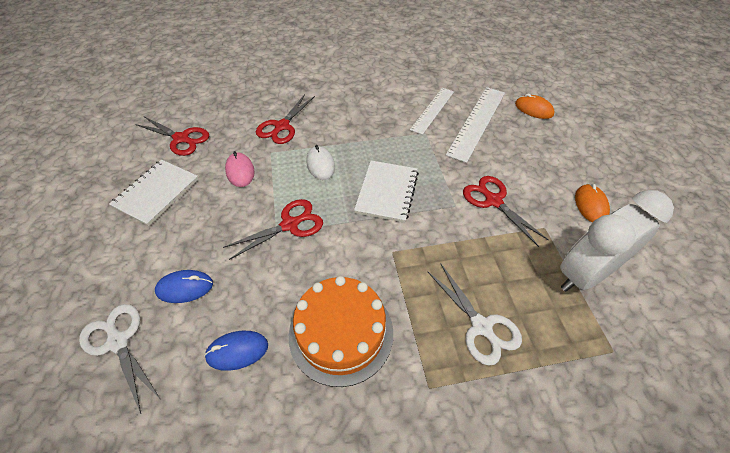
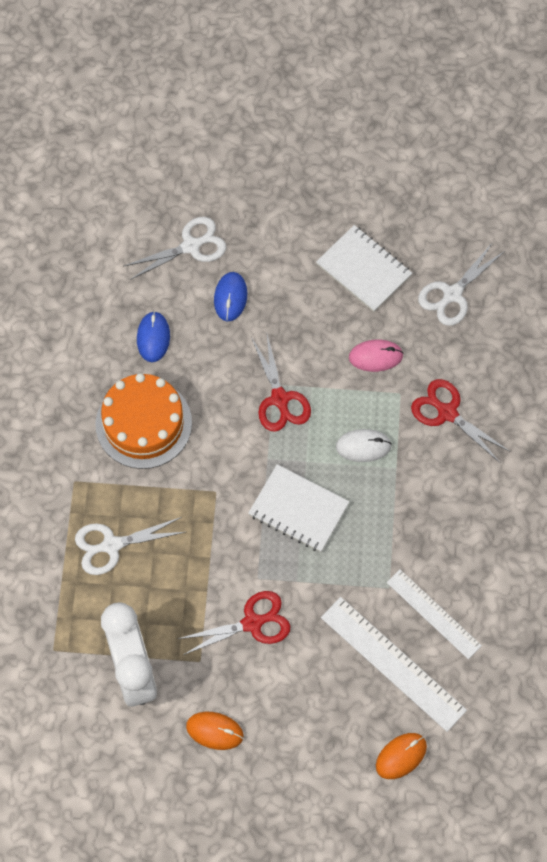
camera: 105 degrees right, 15 degrees up
(181, 139) = (452, 294): red scissors -> white scissors

